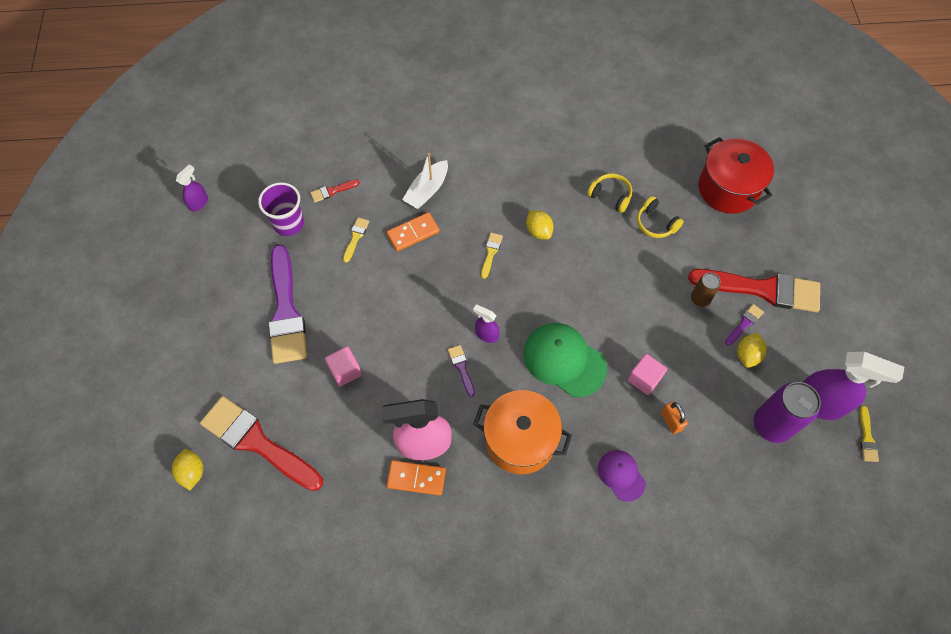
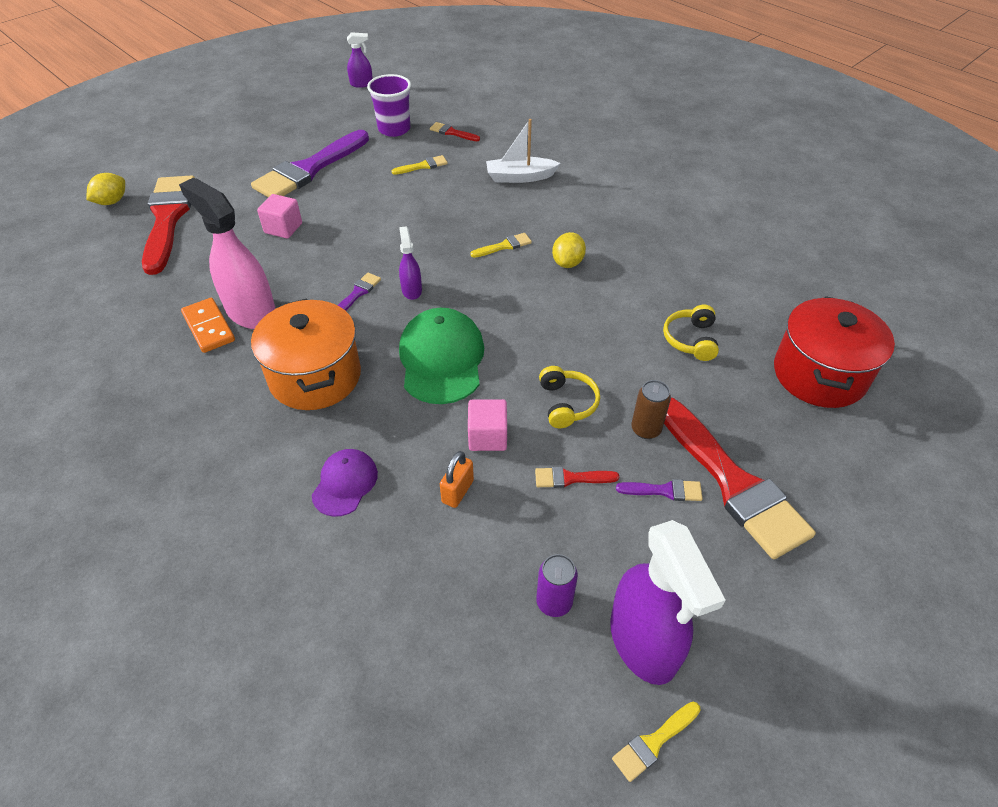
camera: 50 degrees right, 15 degrees down
(413, 233) = (466, 192): orange domino -> none
(610, 196) = (676, 289): yellow headphones -> yellow headphones (567, 403)
(704, 360) = (570, 478): none -> red brush
(747, 355) = (625, 518): yellow lemon -> none
(771, 425) = (554, 602): purple can -> purple can, size x0.54

